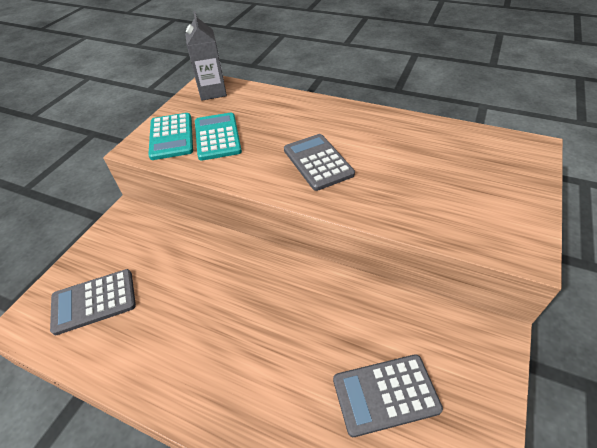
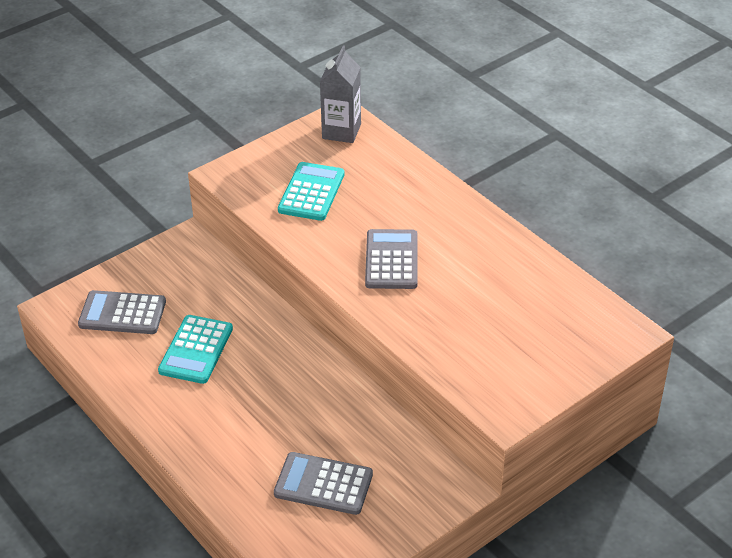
camera: 25 degrees right, 5 degrees down
(171, 137) = (265, 174): turquoise calculator -> turquoise calculator (196, 350)

